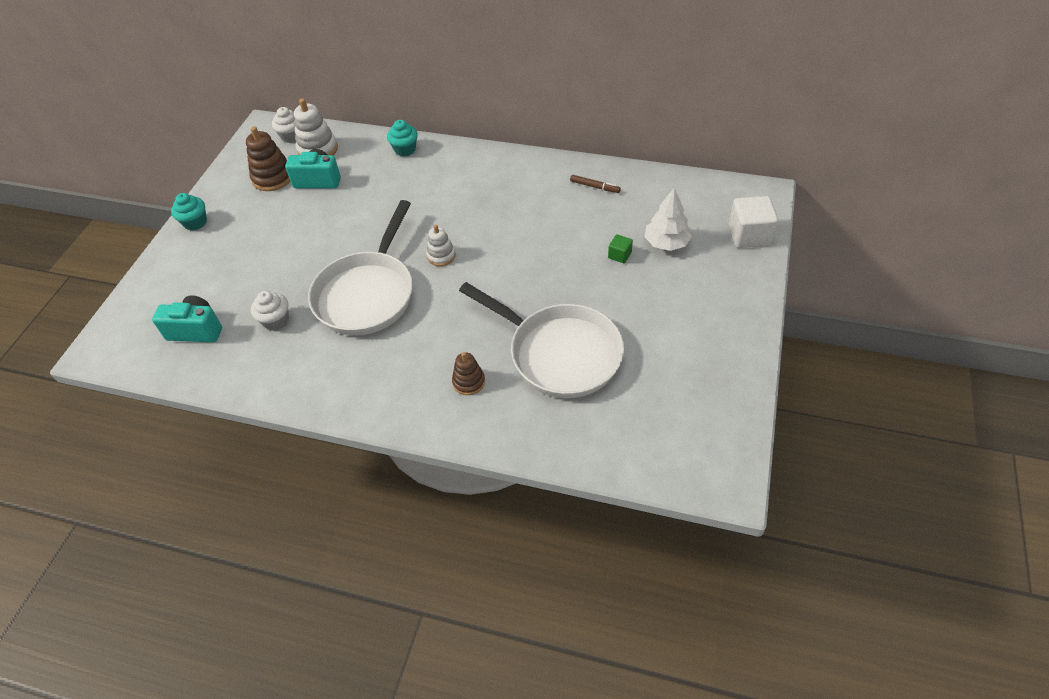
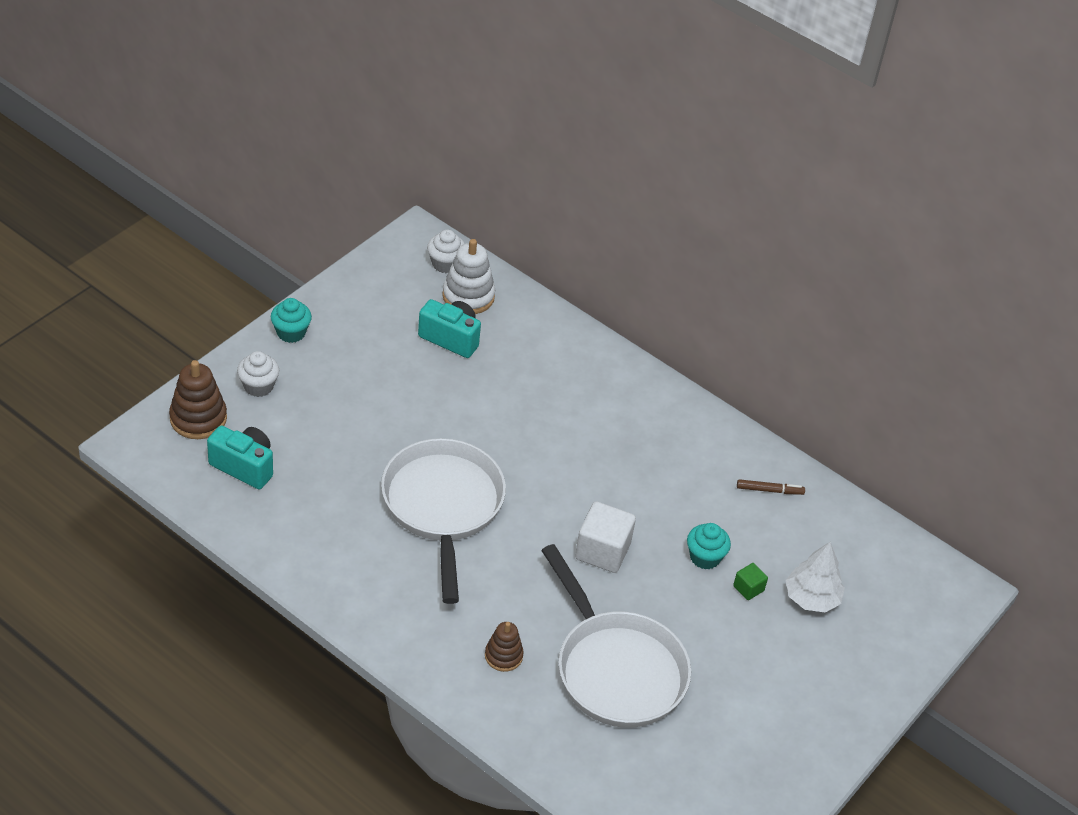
camera: 15 degrees right, 5 degrees down
(273, 178) = (400, 311): brown stacking toy -> brown stacking toy (198, 418)
(276, 321) = (331, 494): white cupcake -> white cupcake (258, 386)
(367, 294) = (443, 506): white pan -> white pan turned 135 degrees clockwise
(405, 149) = (571, 341): turquoise cupcake -> turquoise cupcake (705, 557)
(441, 256) = (546, 498): white stacking toy -> none
(594, 187) = (769, 490): brown marker -> brown marker turned 45 degrees counterclockwise
(749, 235) = (914, 632): white cube -> white cube (602, 551)

